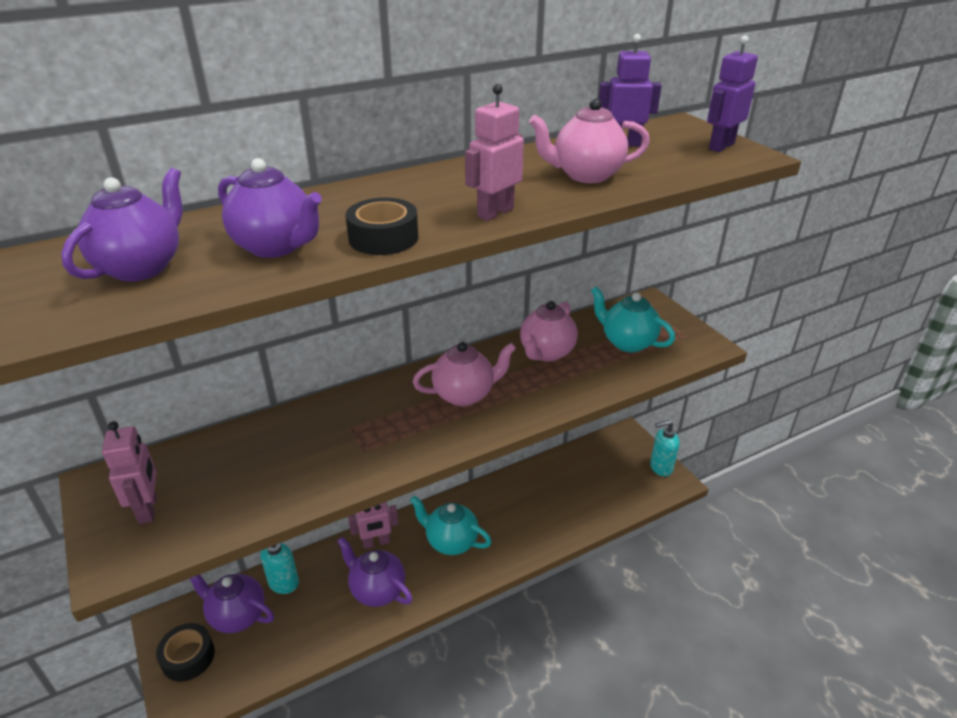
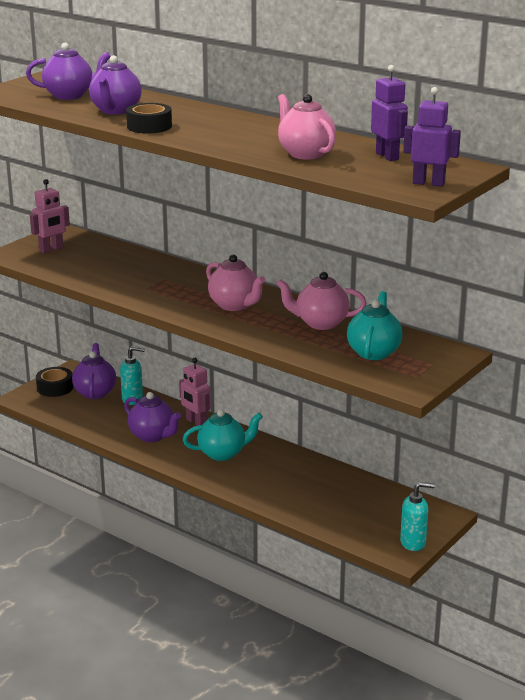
camera: 65 degrees right, 10 degrees down
(377, 590) = (152, 436): purple teapot -> purple teapot turned 120 degrees clockwise
(451, 542) = (223, 453): turquoise teapot -> turquoise teapot turned 75 degrees clockwise
(495, 213) = (212, 142): pink robot -> none
(661, 467) = (413, 543): turquoise soap dispenser -> turquoise soap dispenser turned 120 degrees clockwise

